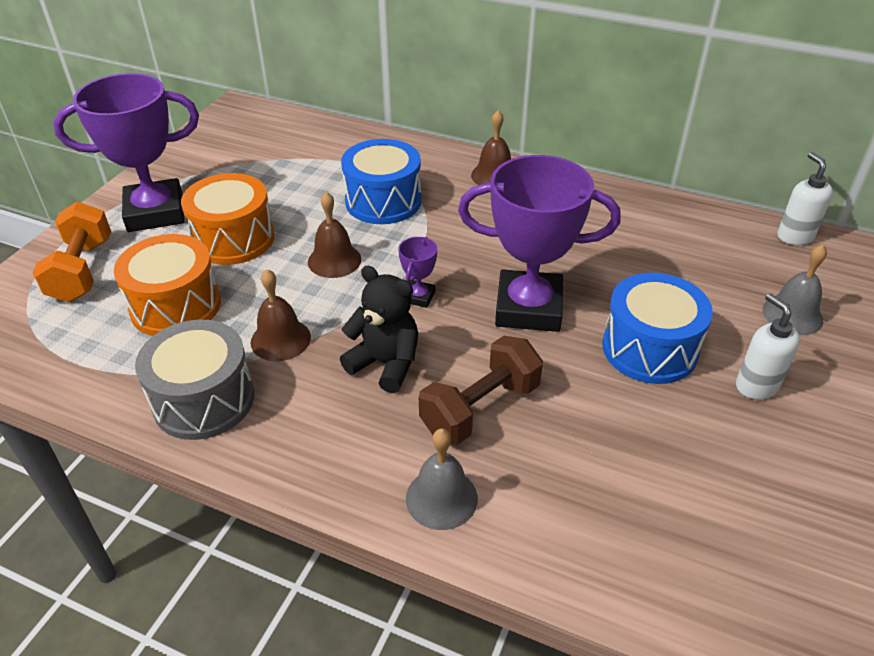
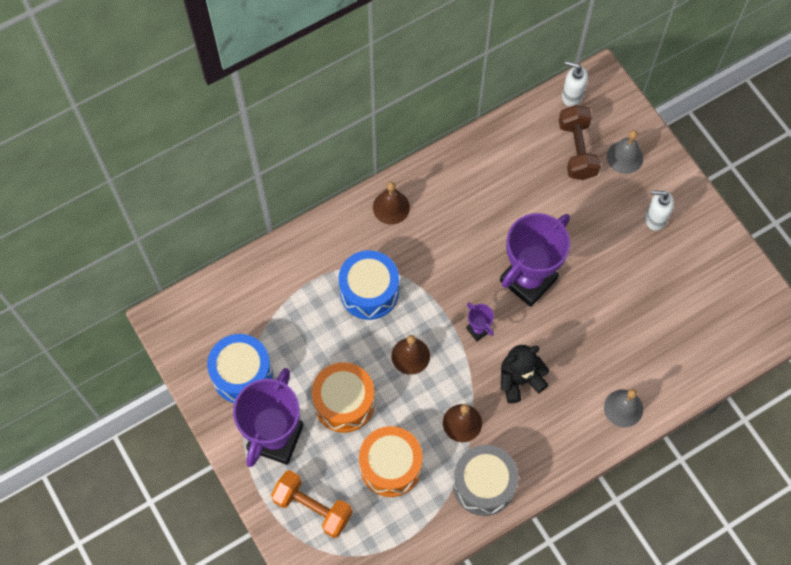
camera: 55 degrees left, 25 degrees up
(480, 408) = (582, 354): brown dumbbell -> brown dumbbell (577, 150)
(649, 349) = (599, 245): blue drum -> blue drum (242, 374)

